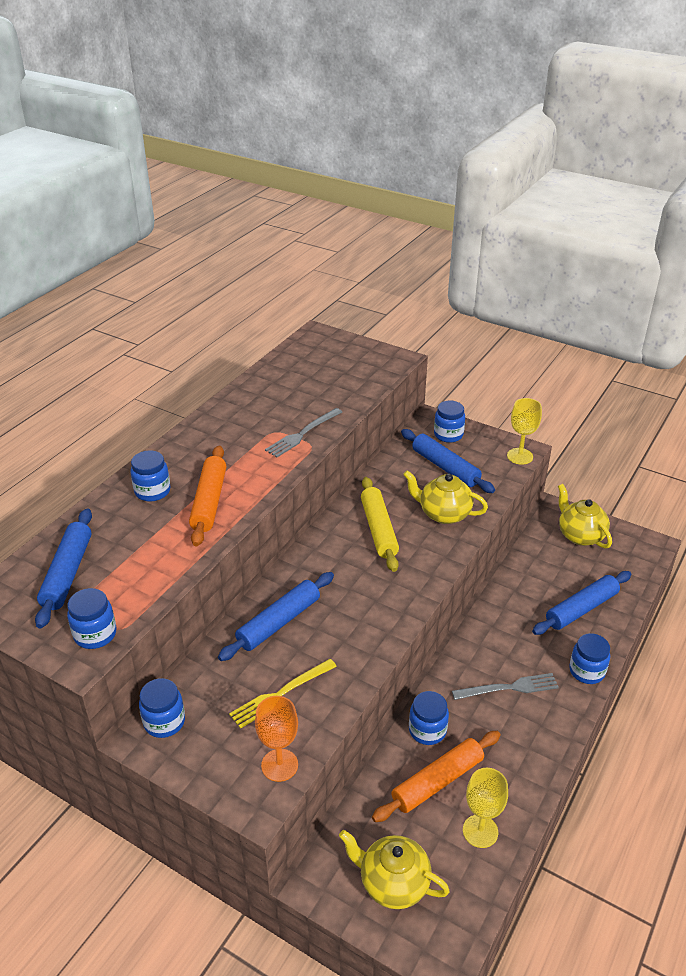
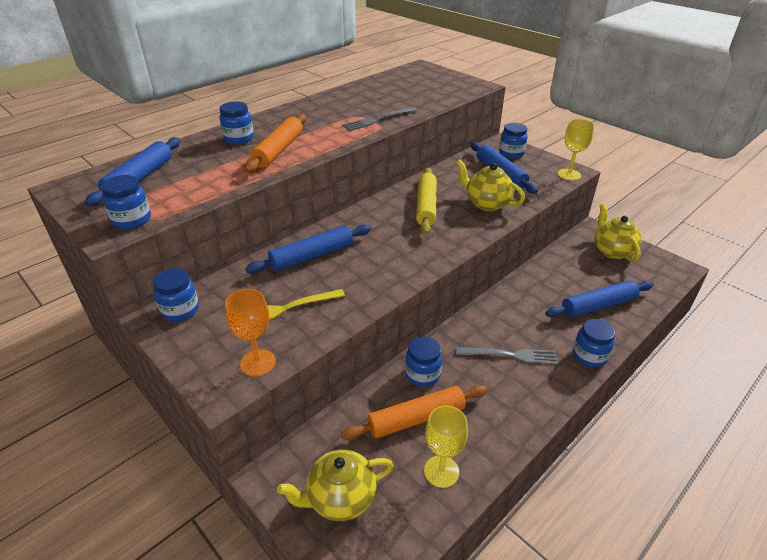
camera: 15 degrees right, 0 degrees up
(393, 883) = (340, 498): yellow teapot -> yellow teapot turned 60 degrees counterclockwise

